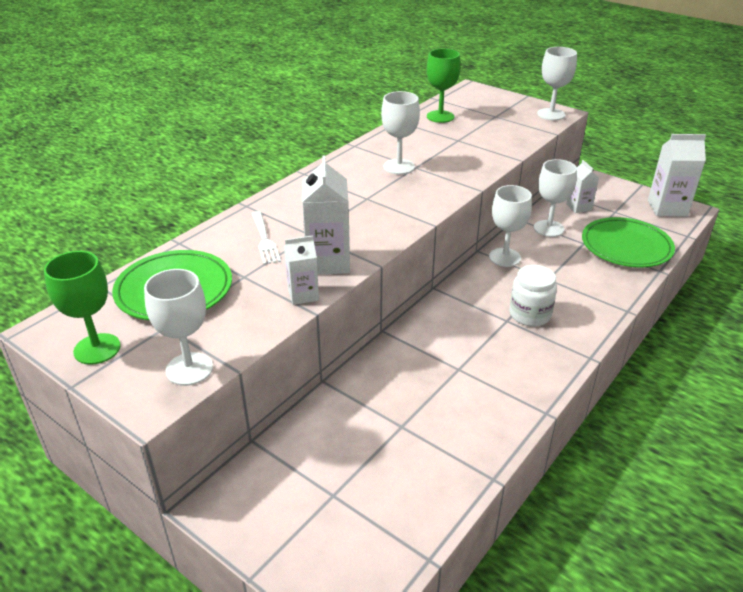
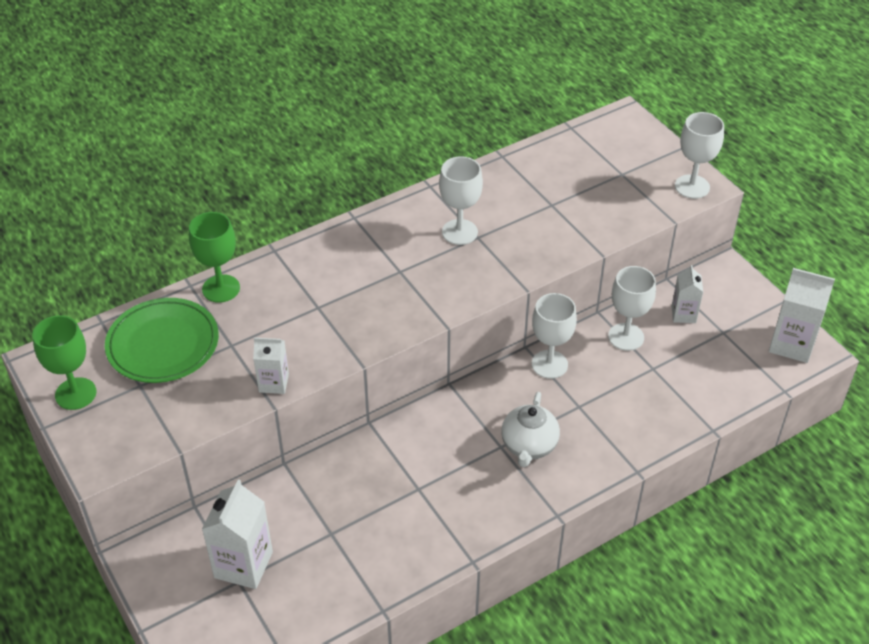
camera: 20 degrees right, 10 degrees up
(189, 369) = (141, 438): white goblet -> none
(264, 239) = (270, 302): white fork -> none
(328, 262) = (316, 349): white carton -> white carton (243, 565)
(440, 117) = (555, 159): green goblet -> green goblet (221, 288)
(530, 314) = (529, 446): white jar -> white teapot
(626, 246) = (698, 386): green plate -> none

